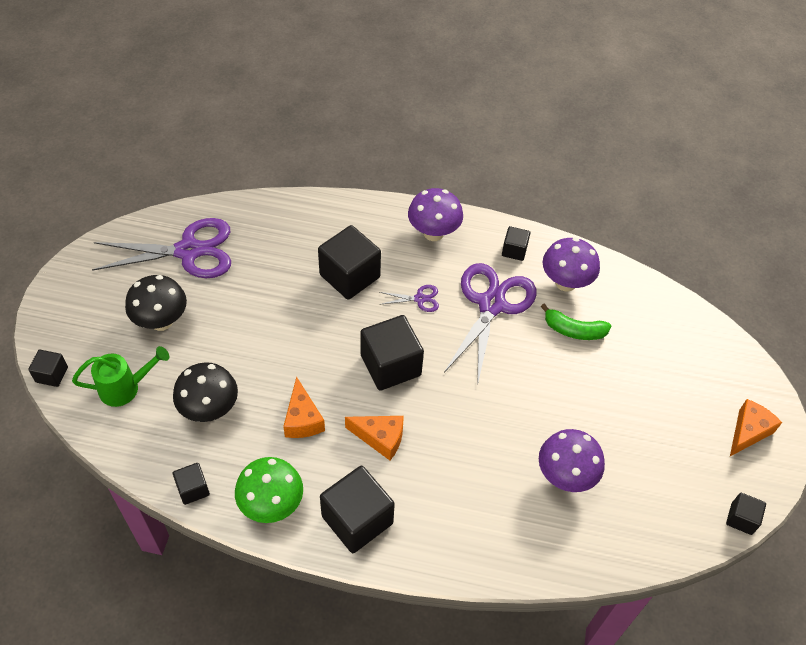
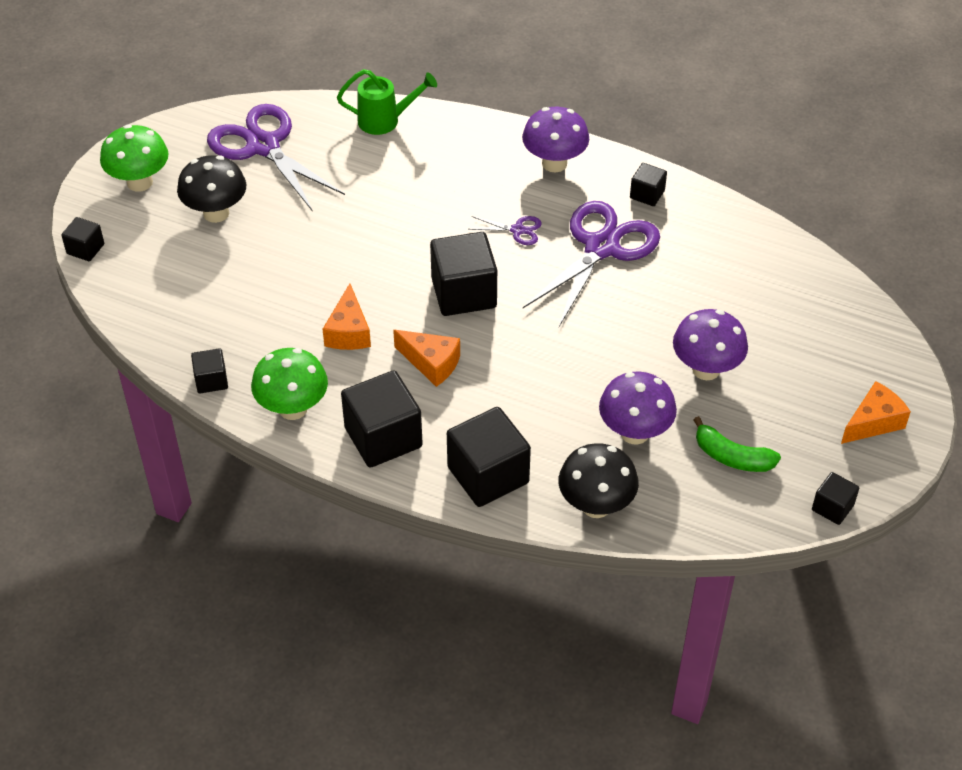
camera: 15 degrees right, 5 degrees down
(87, 301) = (140, 182): none -> green mushroom
(125, 388) = (161, 273): green watering can -> green watering can (385, 121)
(188, 251) = (263, 146): purple scissors -> purple scissors turned 135 degrees counterclockwise
(210, 409) = (248, 307): black mushroom -> black mushroom (596, 505)
(349, 276) = (442, 196): black cube -> black cube (488, 475)
(565, 282) = (699, 236): purple mushroom -> purple mushroom (706, 369)
(574, 330) = (693, 287): green banana -> green banana (732, 457)

